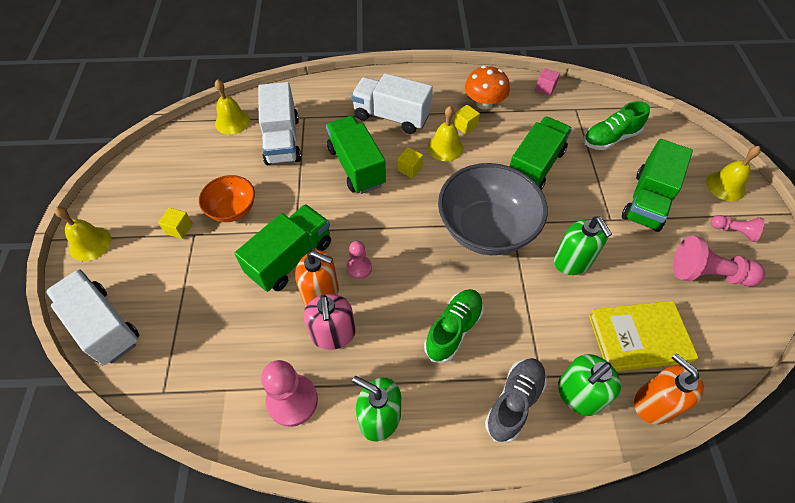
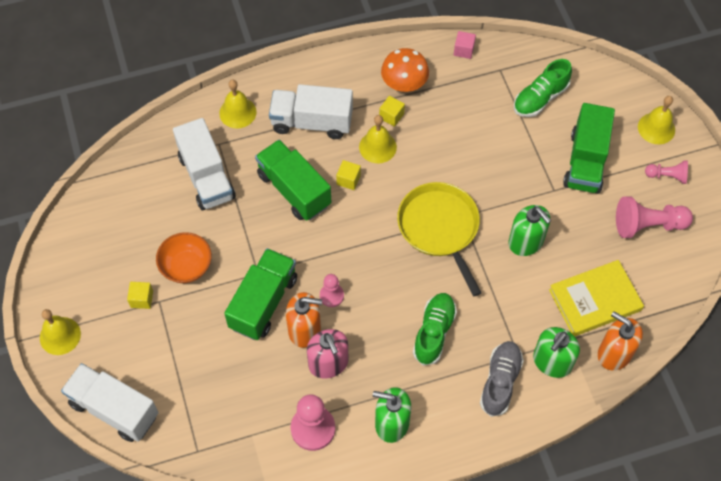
camera: 15 degrees left, 5 degrees up
(232, 121) = (144, 167): yellow bell -> yellow bell (237, 112)
(486, 229) = (440, 228): grey bowl -> yellow pan
(535, 167) = (472, 149): green truck -> none

